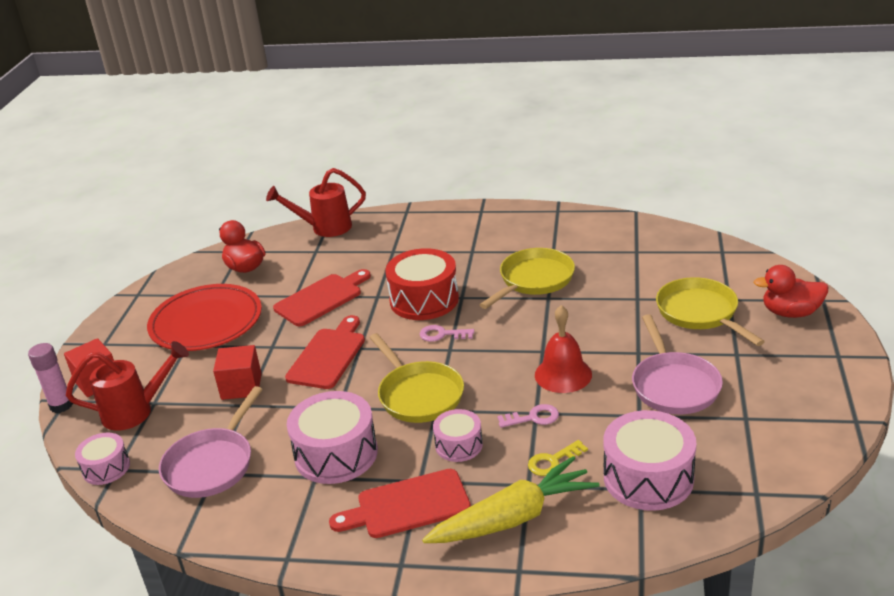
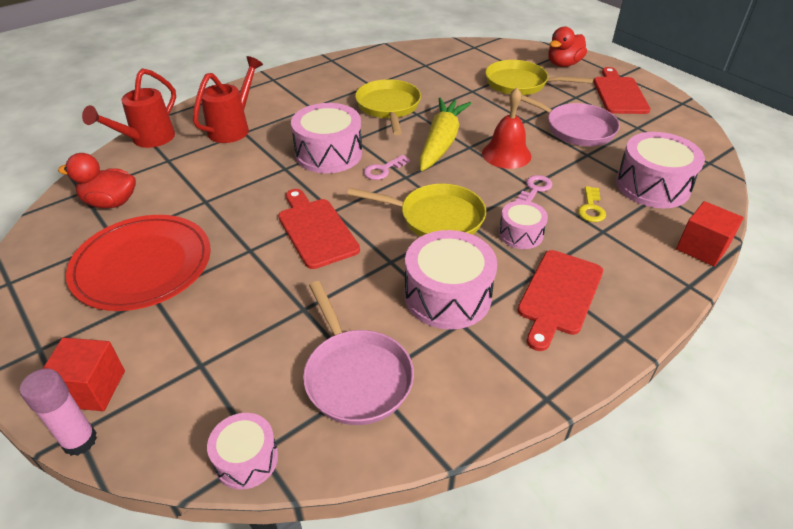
camera: 50 degrees left, 10 degrees up
(136, 411) = (193, 385): red watering can -> red watering can (233, 127)
(241, 386) = (274, 297): red cube -> red cube (702, 248)
(321, 298) = (235, 192): red cutting board -> red cutting board (619, 94)
(424, 300) = (328, 153): red drum -> pink drum
(514, 518) = (631, 256): yellow carrot -> yellow carrot (441, 142)

